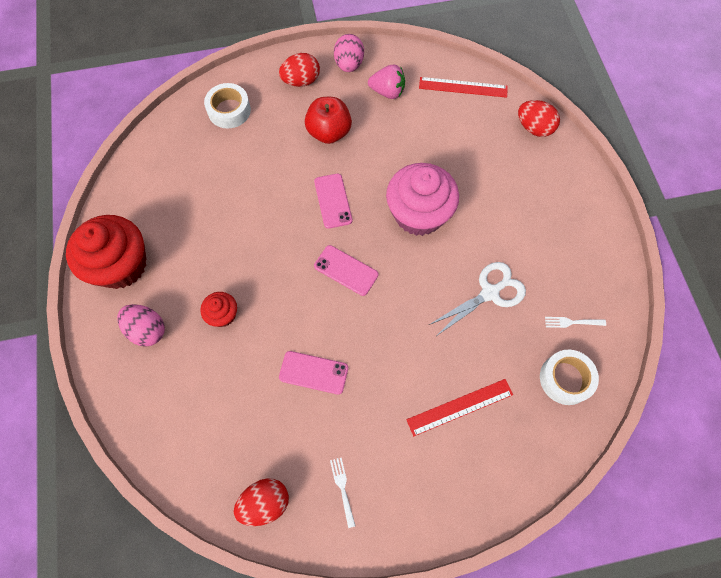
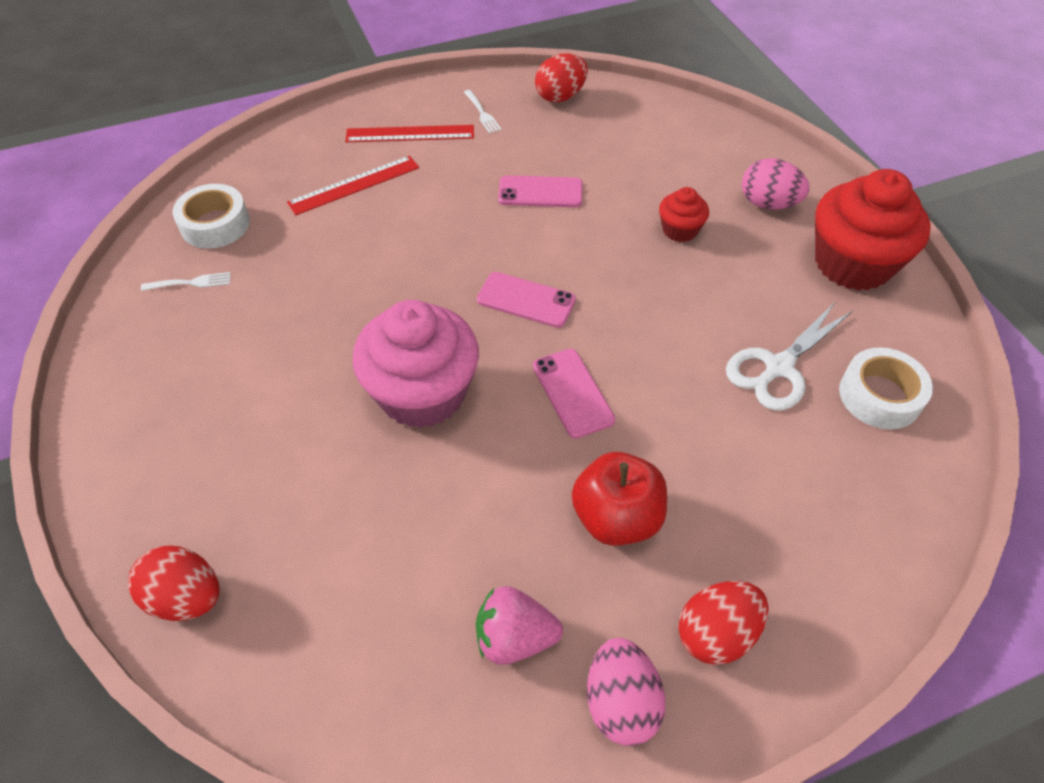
camera: 170 degrees right, 15 degrees down
(229, 110) = (834, 534): white tape -> white tape (879, 396)
(463, 87) = (339, 681): red ruler -> red ruler (410, 134)
(490, 293) = (307, 301): white scissors -> white scissors (778, 367)

